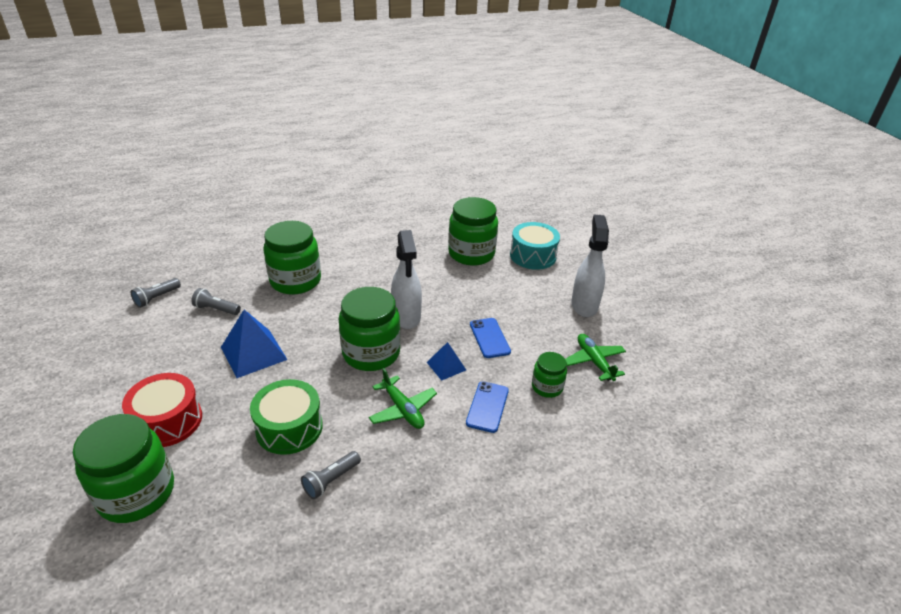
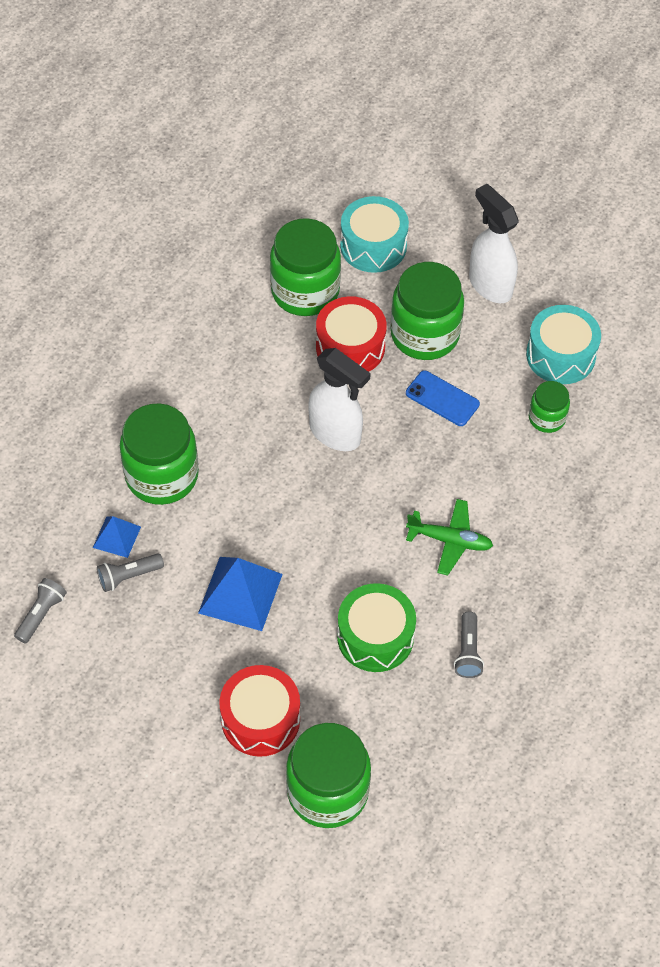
camera: 40 degrees left, 20 degrees up
(157, 298) = (41, 614): grey flashlight -> grey flashlight turned 150 degrees counterclockwise
(371, 353) = (352, 504): green jar -> green jar (424, 334)
(446, 366) = (437, 463): blue pyramid -> blue pyramid (116, 537)
(465, 287) = (350, 347): none -> red drum
(487, 407) = (517, 480): blue phone -> none
(594, 361) = (560, 355): green plane -> turquoise drum

